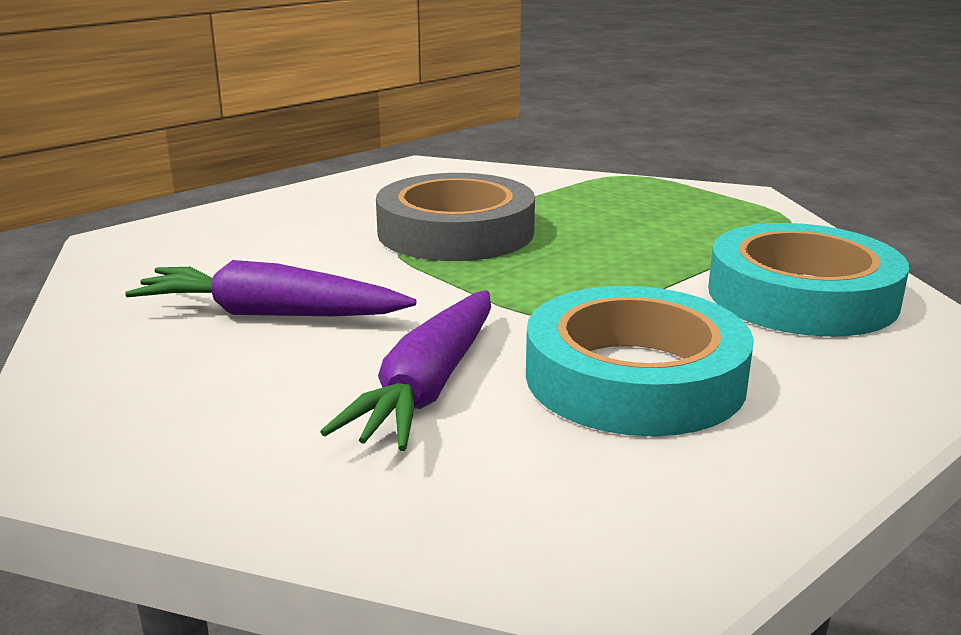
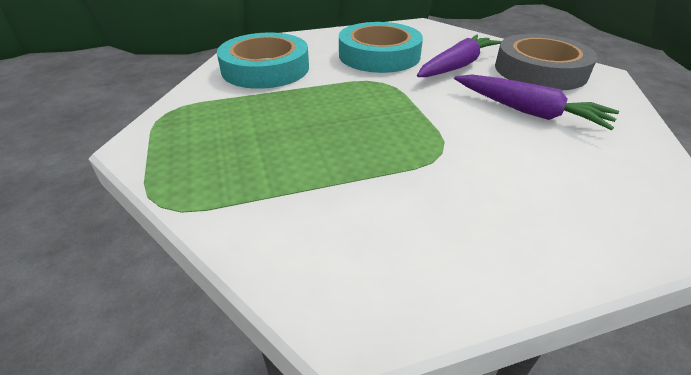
camera: 155 degrees left, 15 degrees up
(456, 232) = (392, 156): grey tape -> grey tape (540, 70)

